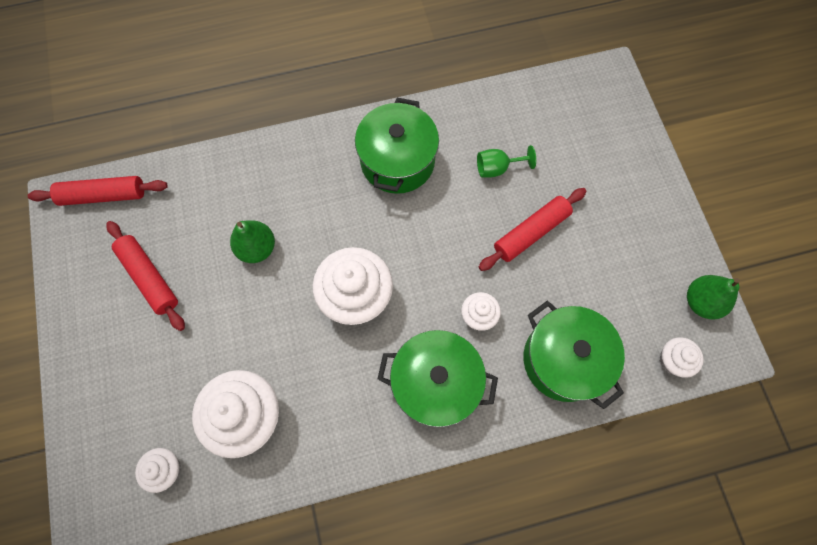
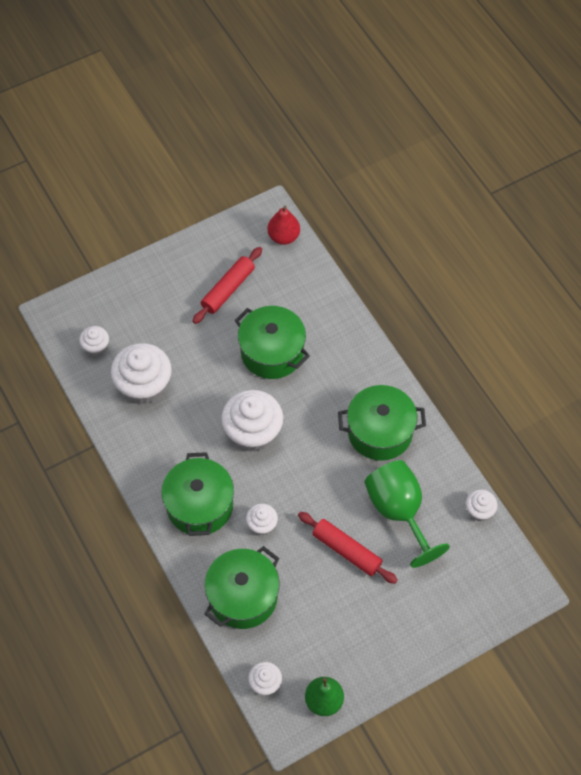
camera: 75 degrees right, 10 degrees down
(103, 195) = (283, 237): red rolling pin -> red pear
(257, 248) = (272, 352): green pear -> green pot
(497, 168) = (399, 511): green goblet -> green goblet, size x2.04
(514, 93) = (479, 510): none -> white cupcake

